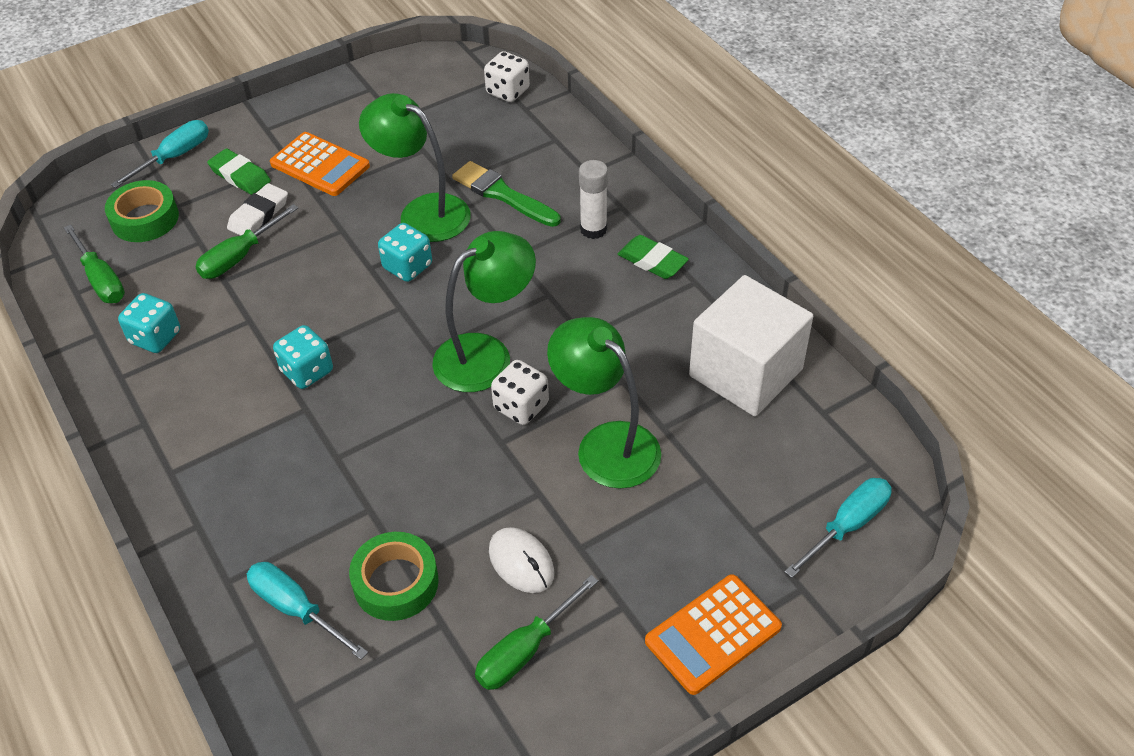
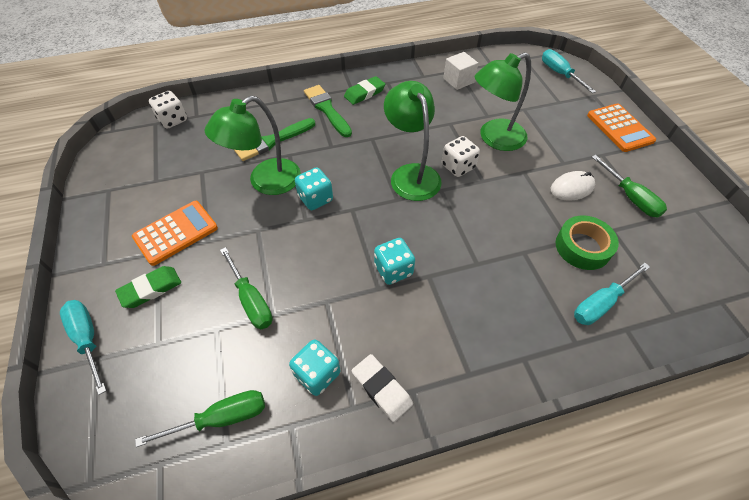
camera: 75 degrees left, 5 degrees up
(145, 219) = (159, 372): green tape -> none
(258, 214) = (208, 281): white eraser -> white eraser (381, 389)
(593, 229) = (327, 109): white glue stick -> green brush
(745, 372) = (458, 80): white cube -> white cube, size x0.51

